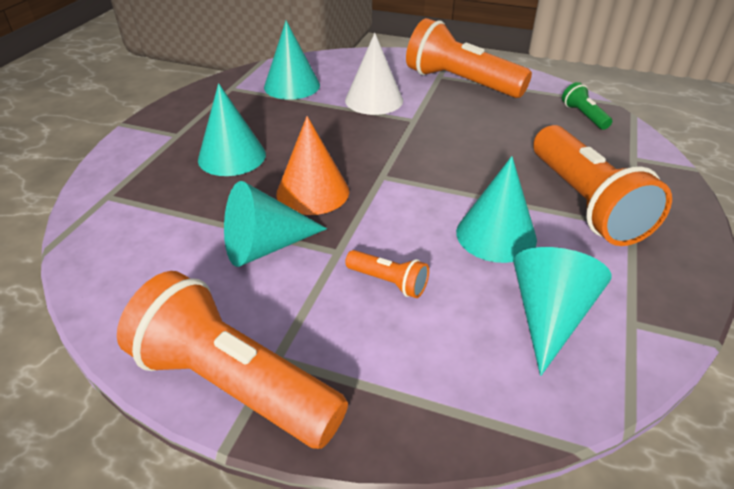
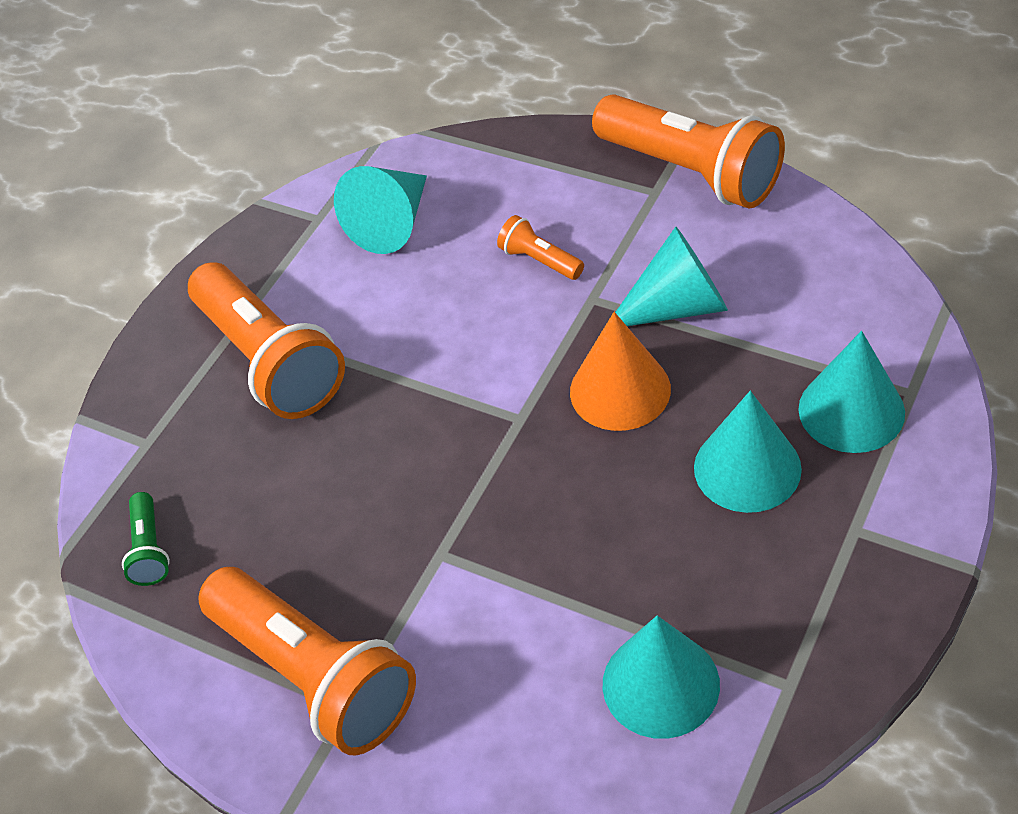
camera: 165 degrees left, 10 degrees up
(374, 100) = (500, 620): white cone -> none
(496, 235) = (402, 316): turquoise cone -> turquoise cone (851, 410)
(585, 203) = (269, 360): orange flashlight -> orange flashlight turned 150 degrees clockwise

